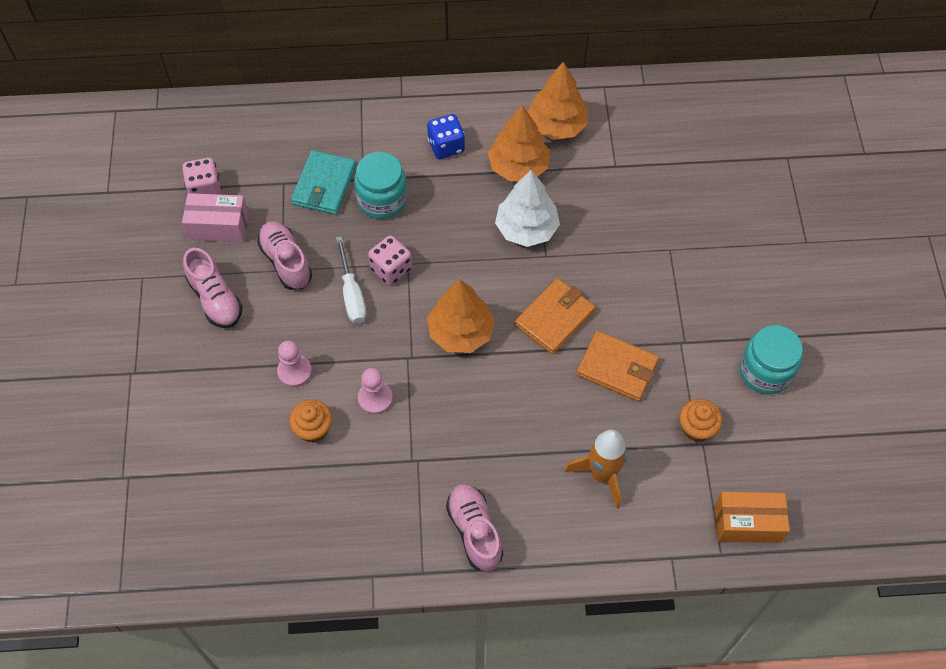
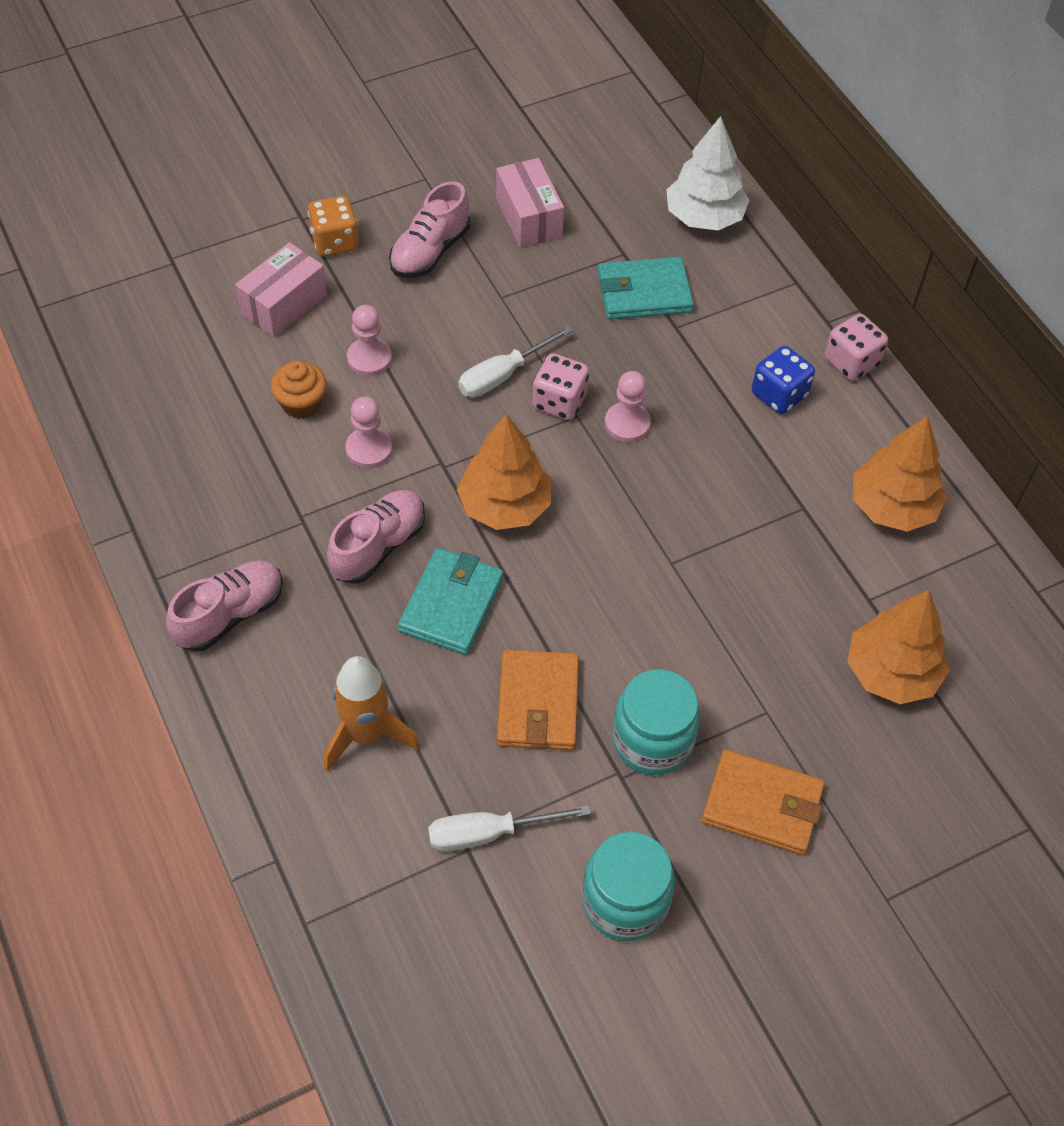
camera: 65 degrees right, 5 degrees down
(171, 358) = (335, 242): none -> orange dice
(205, 189) = (573, 186): pink dice -> pink dice (851, 362)
(214, 411) = (284, 304): none -> pink box
(286, 262) = (514, 296): pink shoe -> pink shoe (378, 546)
(382, 200) = (656, 357): turquoise jar -> turquoise jar (652, 740)
(428, 238) = (627, 424): none -> pink pawn
(518, 167) = (796, 485): orange tree -> orange tree (891, 673)
(524, 391) = (451, 604): none -> turquoise wallet
(526, 229) = (701, 526): white tree -> white tree (704, 217)
(554, 318) = (579, 604): orange wallet -> orange wallet (762, 805)
(696, 428) = (489, 833): orange cupcake -> white screwdriver
(747, 523) = (366, 945): orange box -> none

